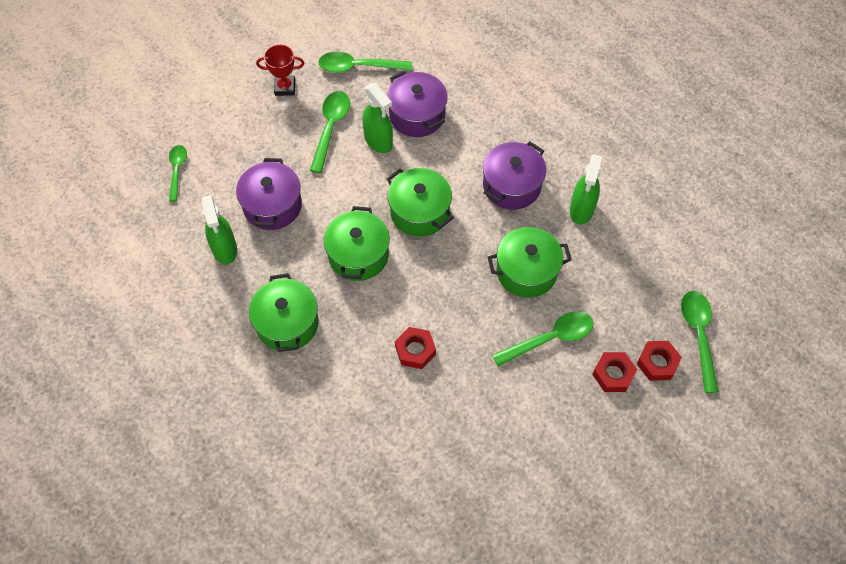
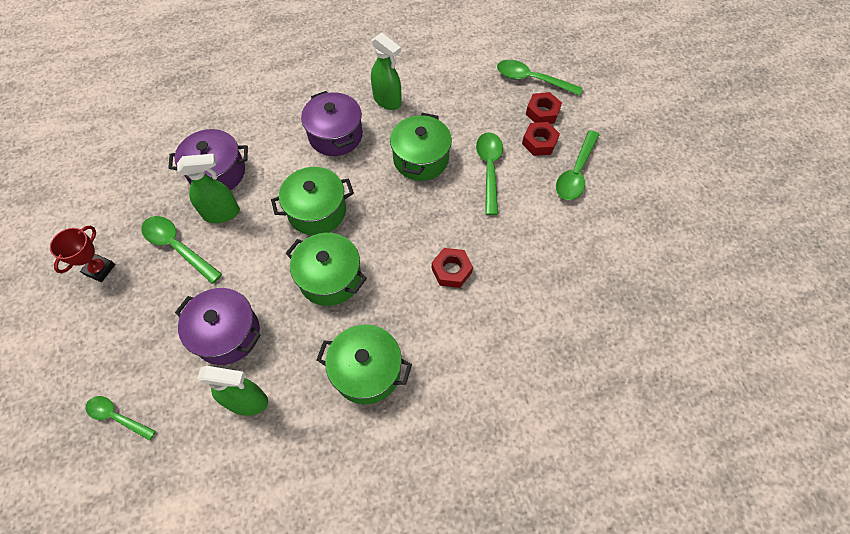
camera: 65 degrees left, 0 degrees up
(359, 67) = (129, 197): green spoon -> green spoon (576, 172)

